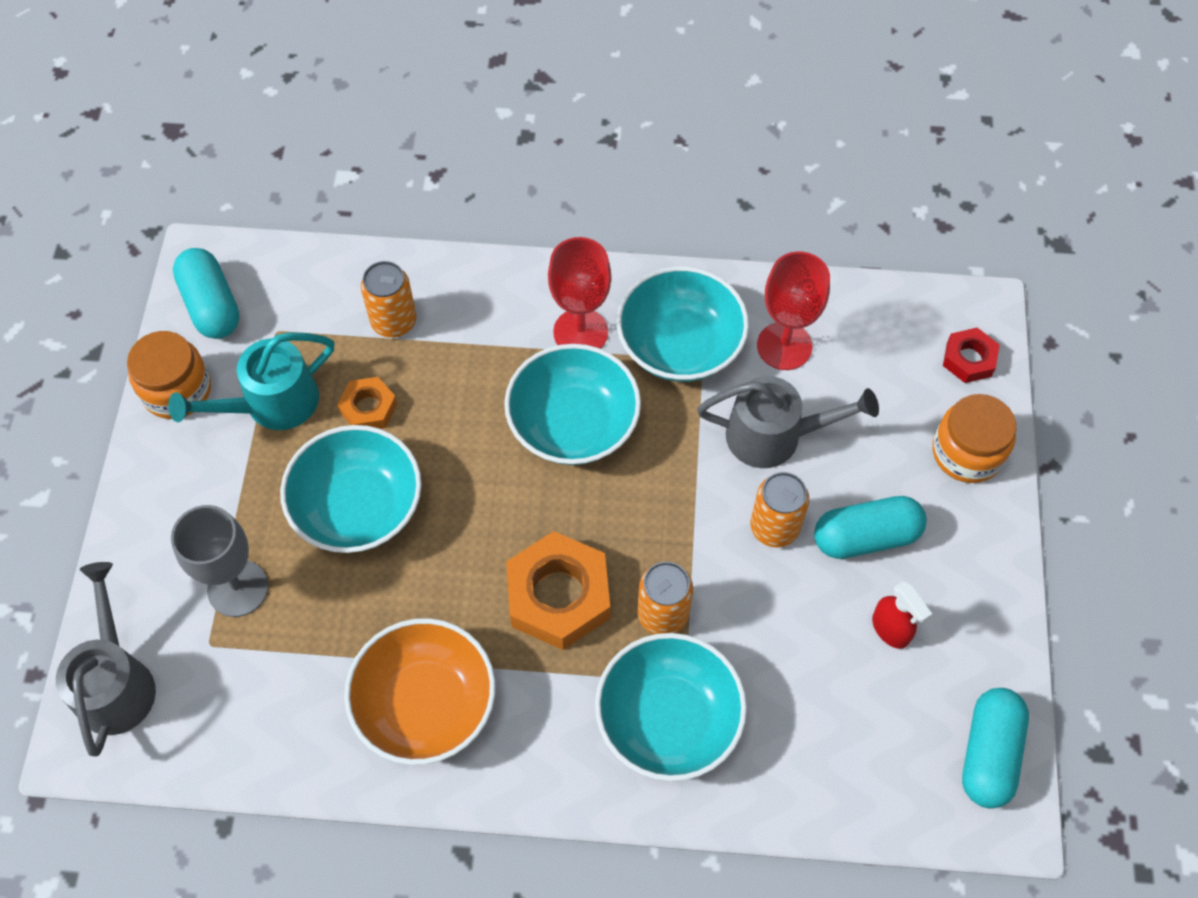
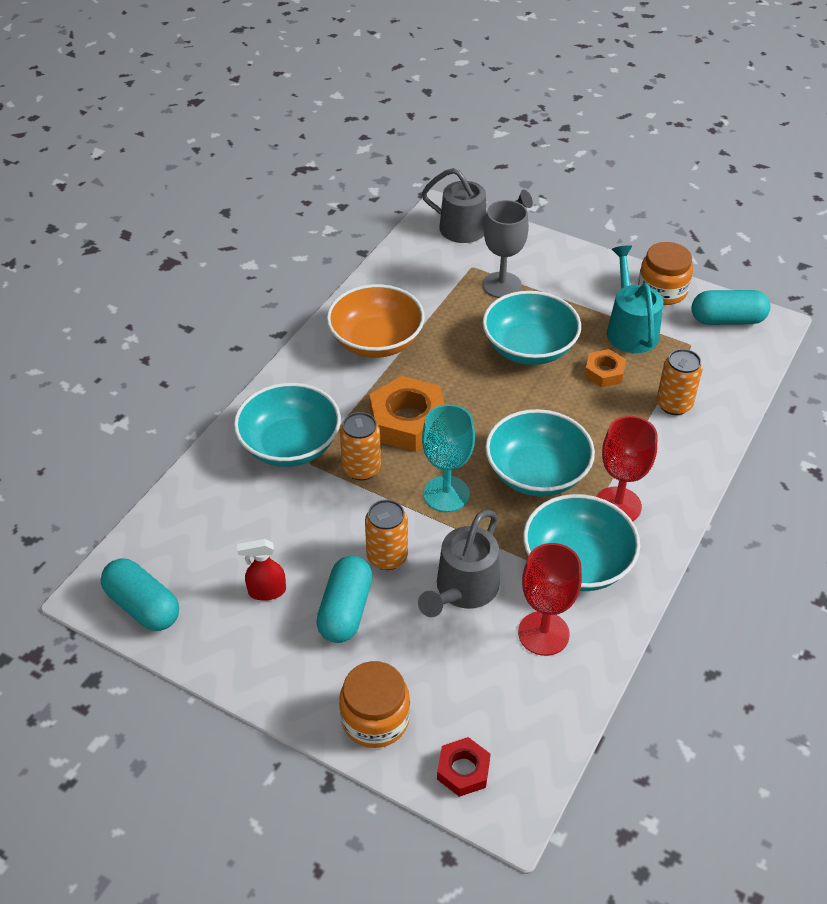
camera: 115 degrees right, 15 degrees down
(653, 504) = (446, 494): none -> turquoise goblet

